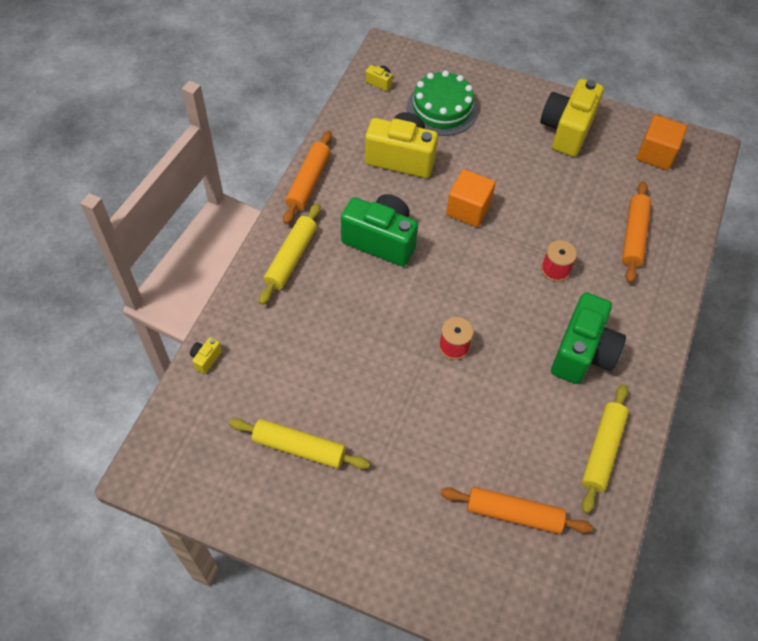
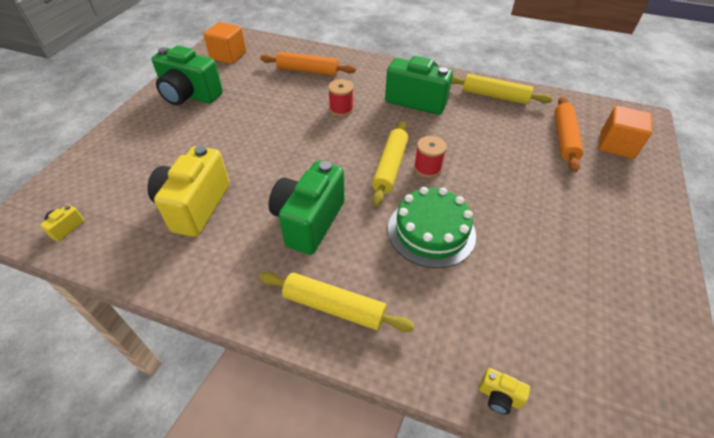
camera: 90 degrees left, 10 degrees down
(299, 447) = (574, 281): yellow rolling pin -> yellow rolling pin (390, 167)
(308, 182) = (214, 296): orange rolling pin -> none
(442, 108) = (132, 173): green cake -> green cake (431, 231)
(468, 209) = (273, 157): orange cube -> orange cube (616, 145)
(566, 130) = (190, 96): yellow camera -> green camera

